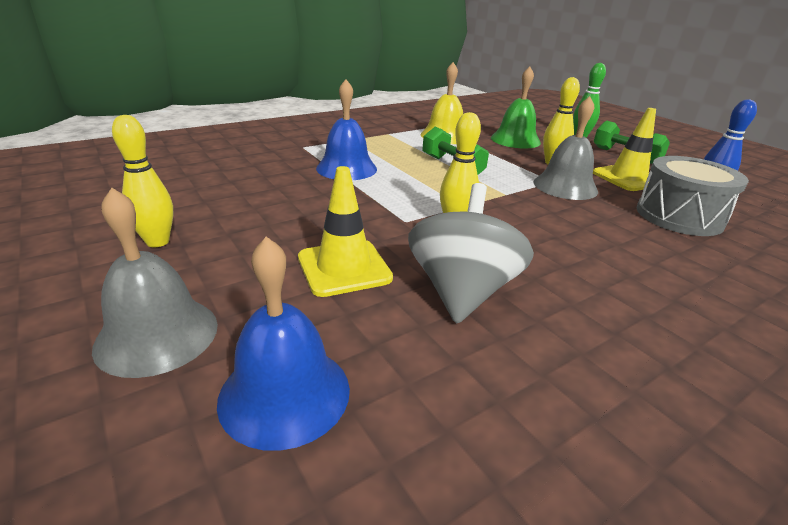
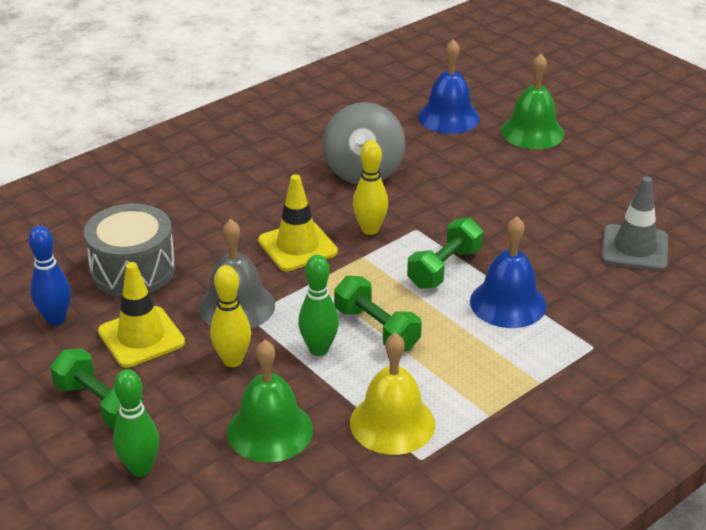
camera: 175 degrees right, 5 degrees up
(157, 242) = (601, 184): yellow bowling pin -> none
(157, 335) = (532, 132): grey bell -> green bell
(203, 187) = (634, 248): none -> grey traffic cone
(344, 268) = (450, 179): yellow traffic cone -> yellow traffic cone (297, 246)
(388, 191) = (444, 268): none -> green dumbbell
(493, 162) = (319, 349): none -> green bowling pin

